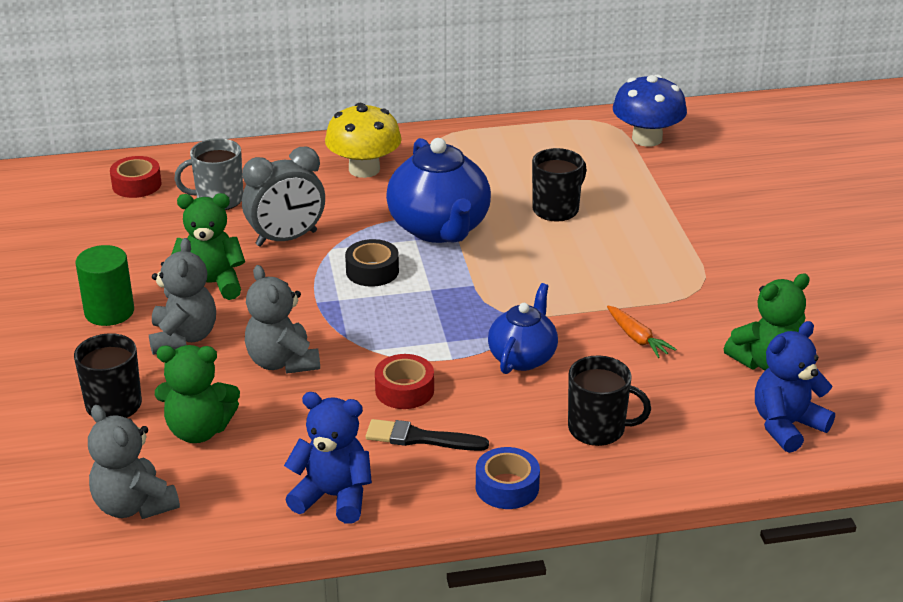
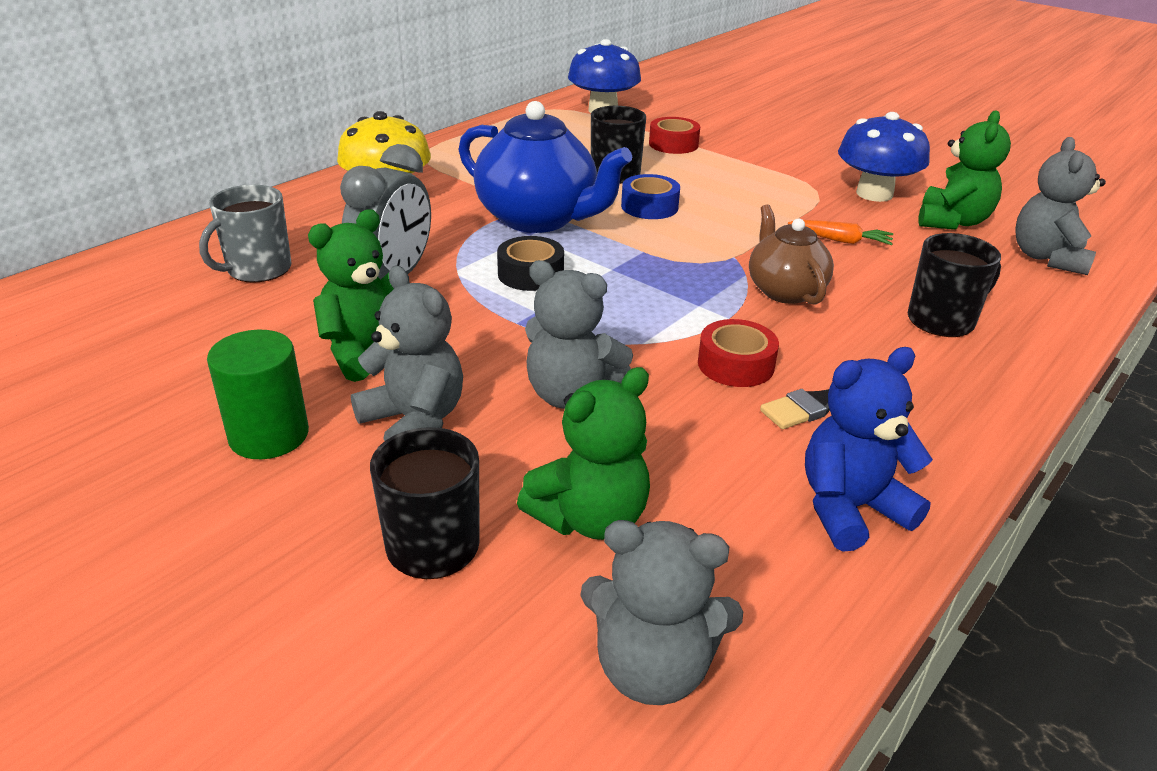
camera: 40 degrees left, 0 degrees up
(136, 185) = (125, 288): red tape -> red tape (673, 144)
(507, 487) = (971, 407): blue tape -> blue tape (649, 207)
(523, 357) = (784, 291): blue teapot -> brown teapot
(746, 311) = (874, 194): none -> blue mushroom
(786, 426) = (1047, 258): blue teddy bear -> grey teddy bear

